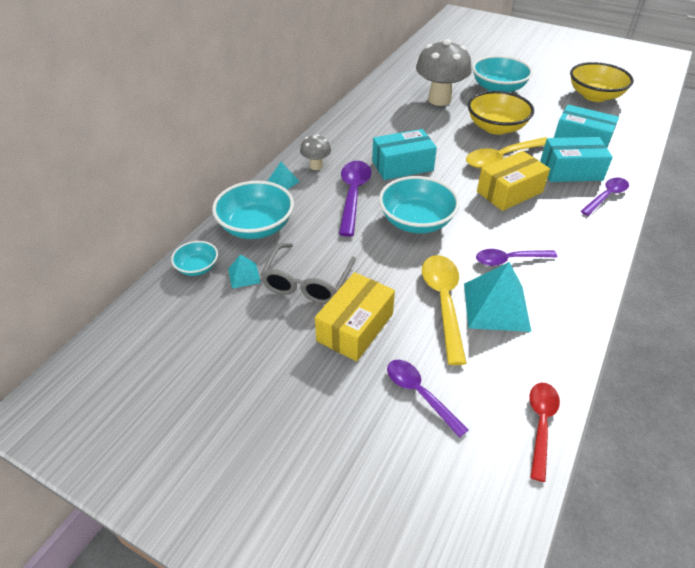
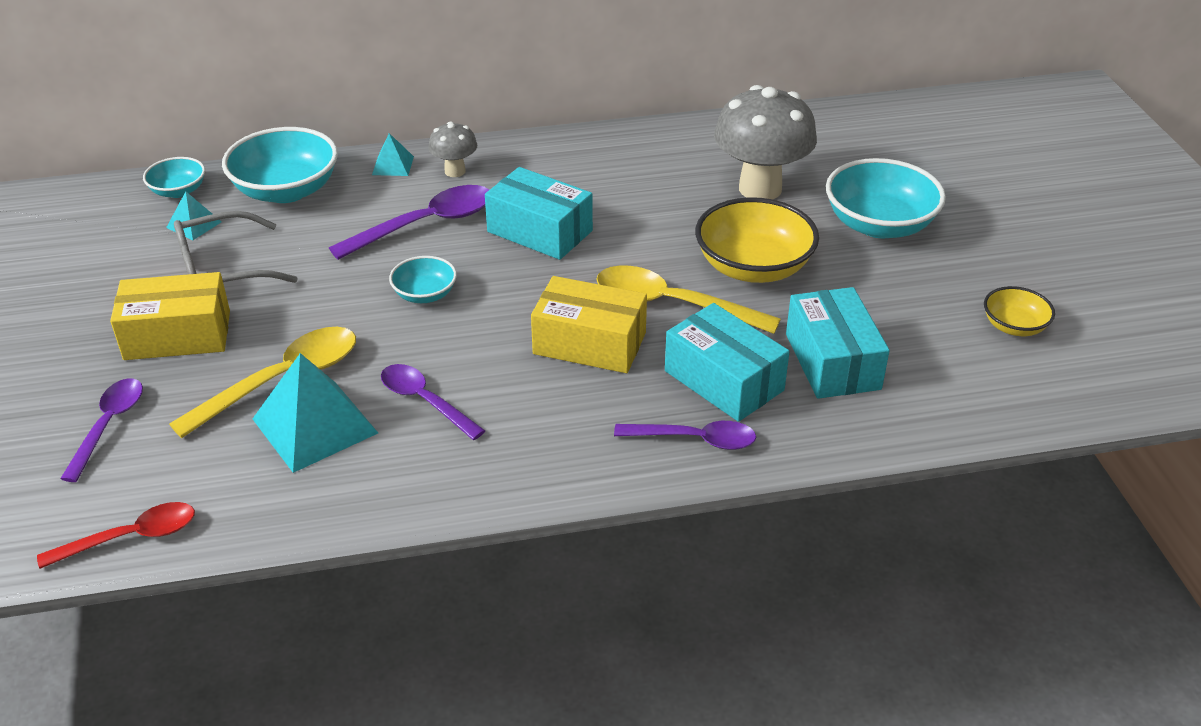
camera: 50 degrees right, 5 degrees down
(416, 221) = (425, 294): turquoise bowl -> turquoise bowl, size x0.54
(594, 96) = (1014, 326): yellow bowl -> yellow bowl, size x0.54

